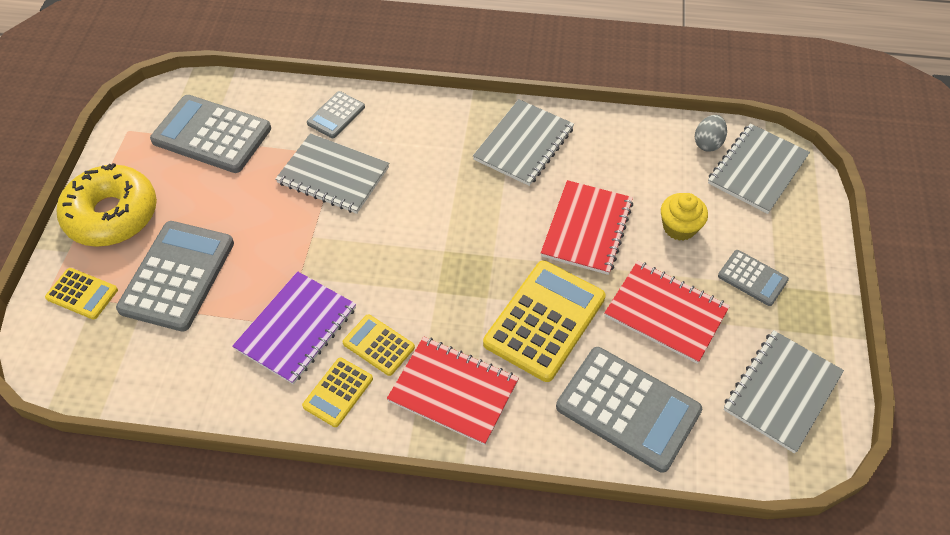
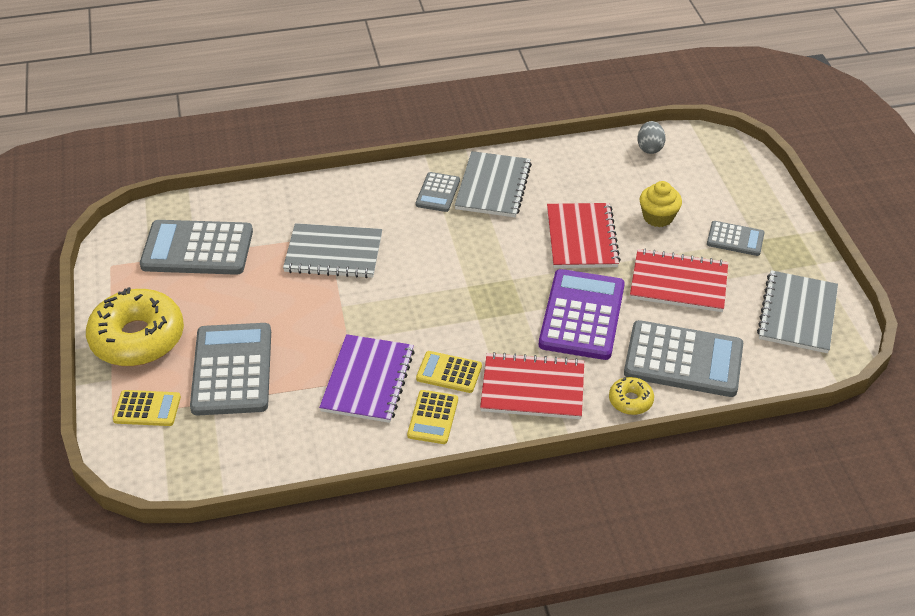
camera: 20 degrees left, 10 degrees down
(336, 115) = (309, 204): grey calculator -> grey calculator (438, 193)
(544, 320) = (582, 315): yellow calculator -> purple calculator
(548, 440) = (630, 400): none -> yellow donut
(757, 170) = (700, 158): grey notebook -> none

